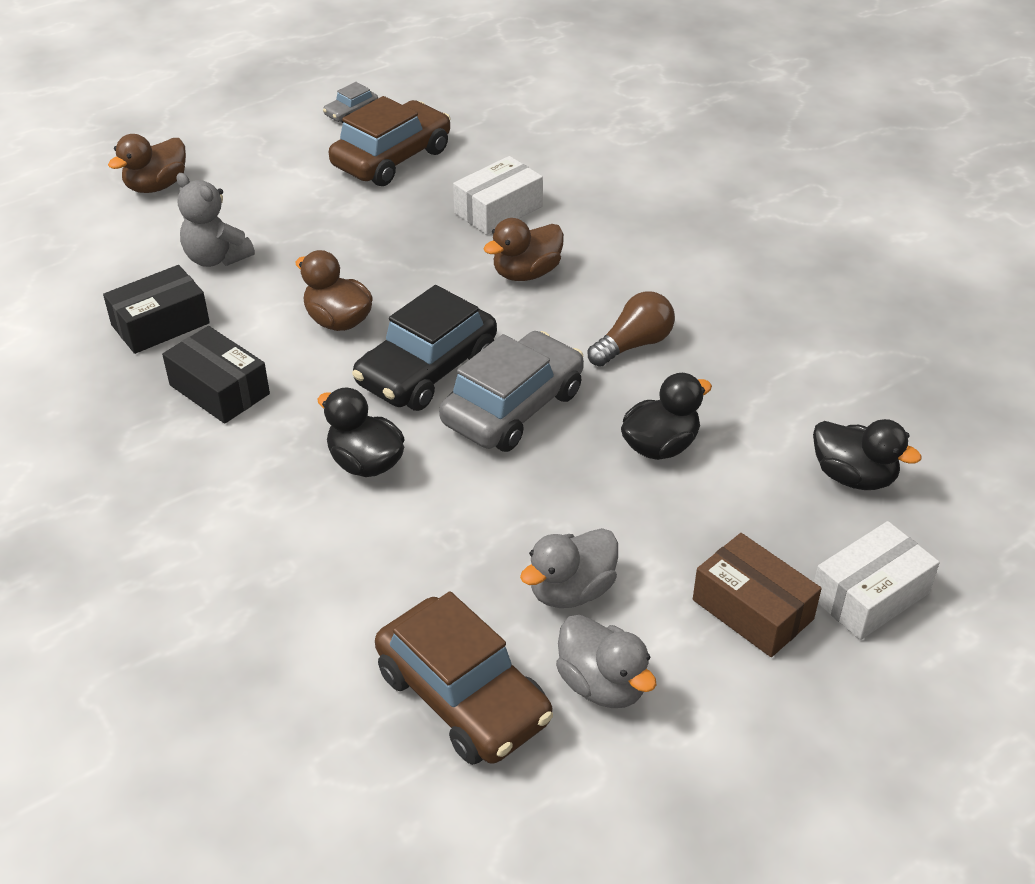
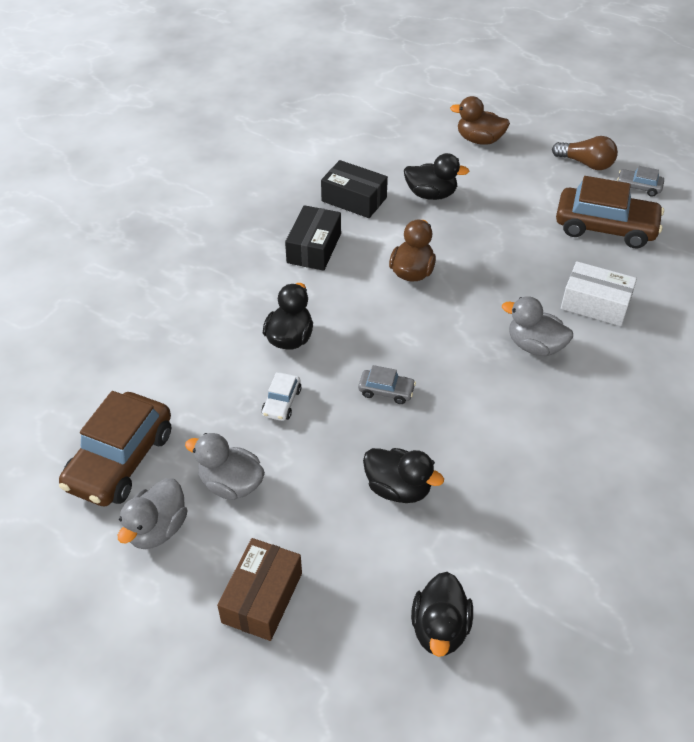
camera: 65 degrees right, 5 degrees up
(216, 258) = (431, 194): grey teddy bear -> black duck
(427, 370) = (394, 333): black car -> none
(469, 504) = (281, 402): none -> white car
(513, 407) = (386, 391): grey car -> grey car, size x0.46
(526, 273) = (534, 346): brown duck -> grey duck
(633, 344) = (499, 436): brown light bulb -> brown light bulb (586, 164)
(869, 595) = (313, 674): white box -> none

